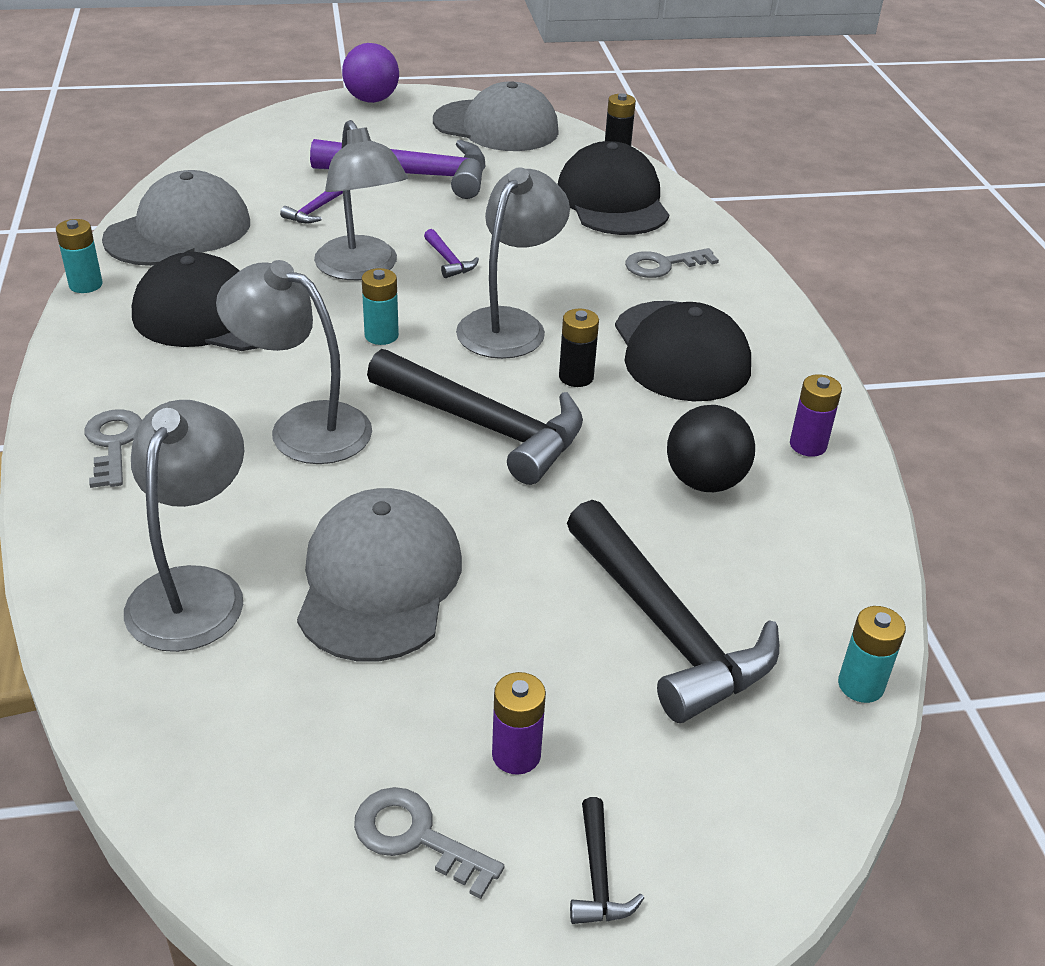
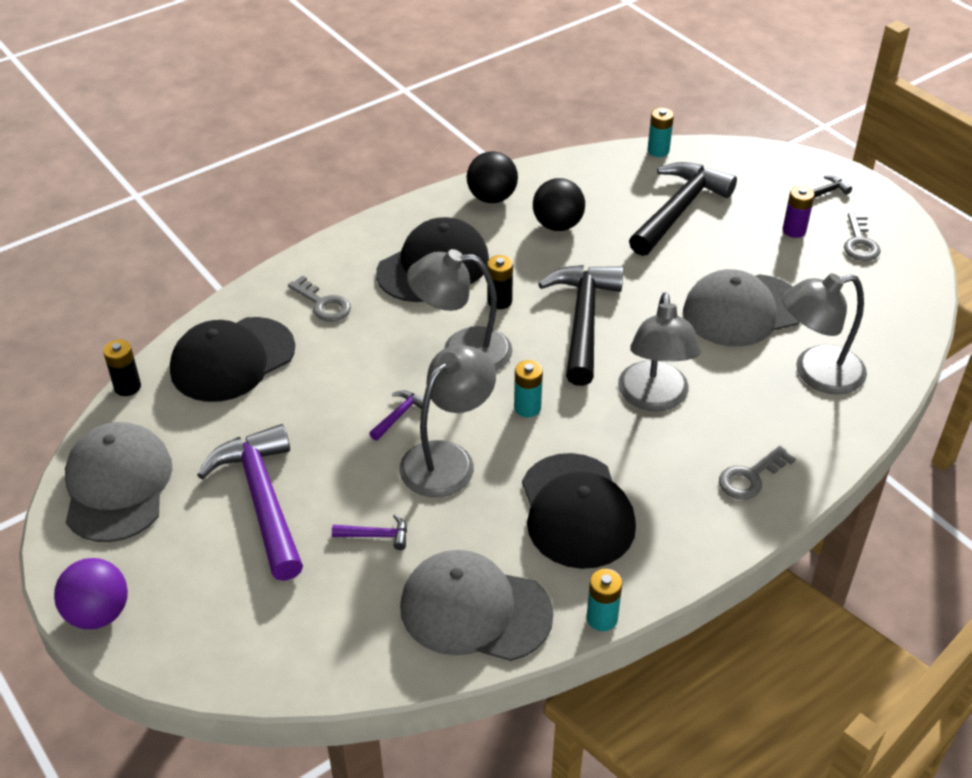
camera: 115 degrees left, 5 degrees up
(808, 445) = (492, 198): purple battery -> black ball

